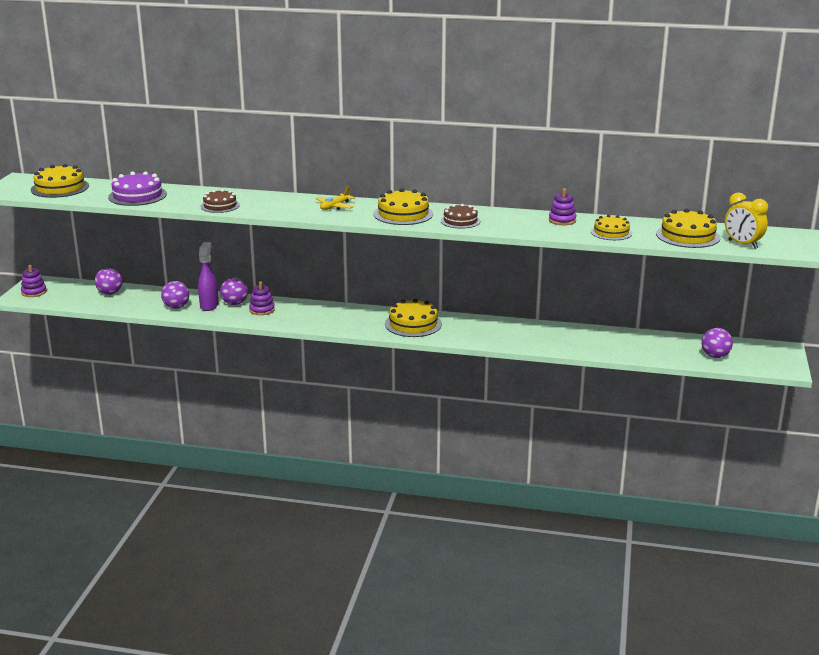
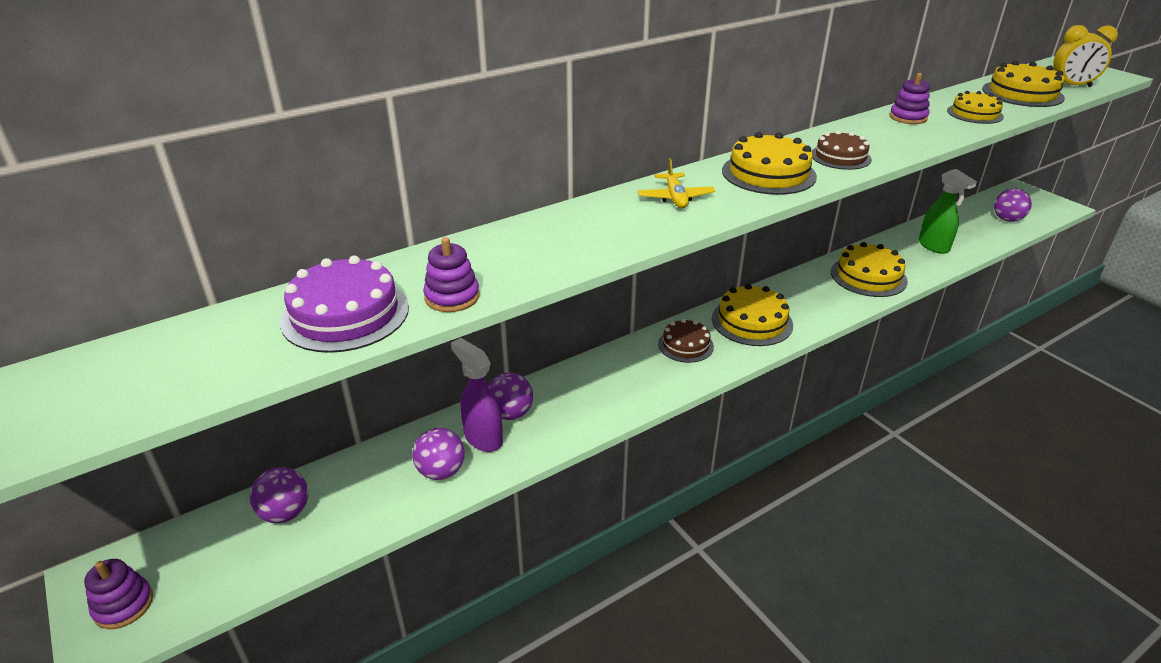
camera: 45 degrees left, 10 degrees up
(60, 188) = (137, 373): yellow cake -> yellow cake (868, 276)
(220, 206) = (528, 267): brown cake -> brown cake (685, 345)
(262, 310) = (563, 402): purple stacking toy -> purple stacking toy (452, 297)
(615, 344) = (934, 246): none -> green spray bottle

